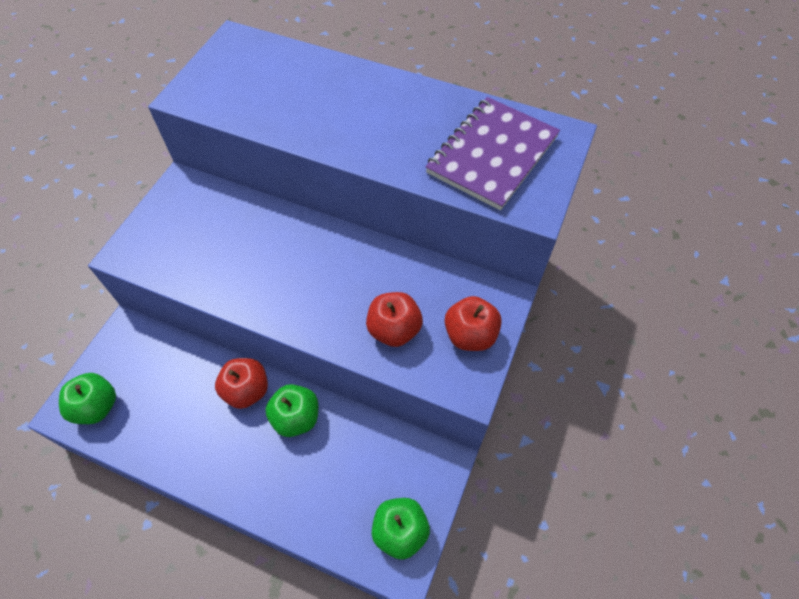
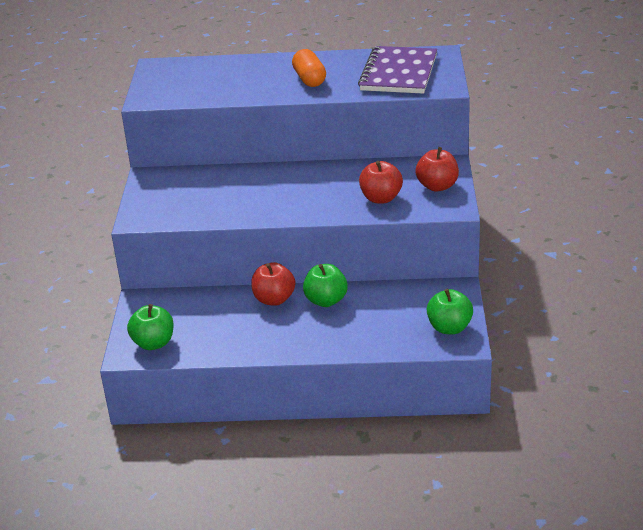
camera: 20 degrees left, 25 degrees down
(380, 127) = (309, 79): none -> orange capsule

